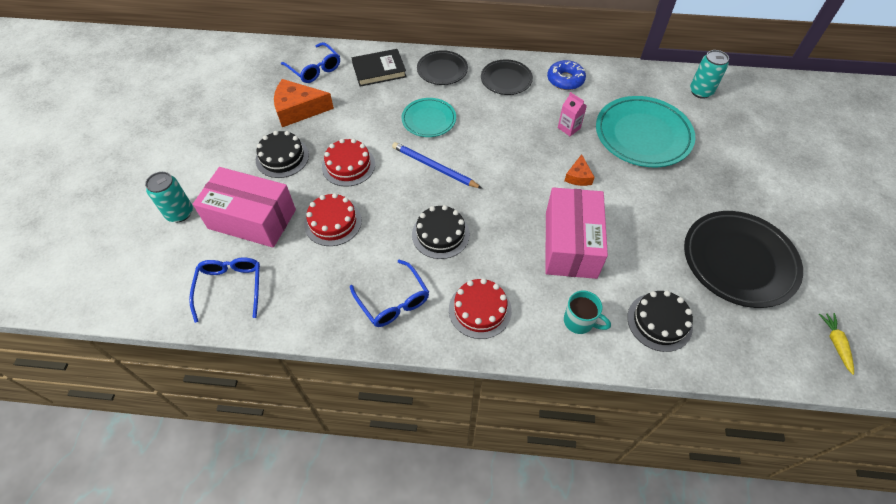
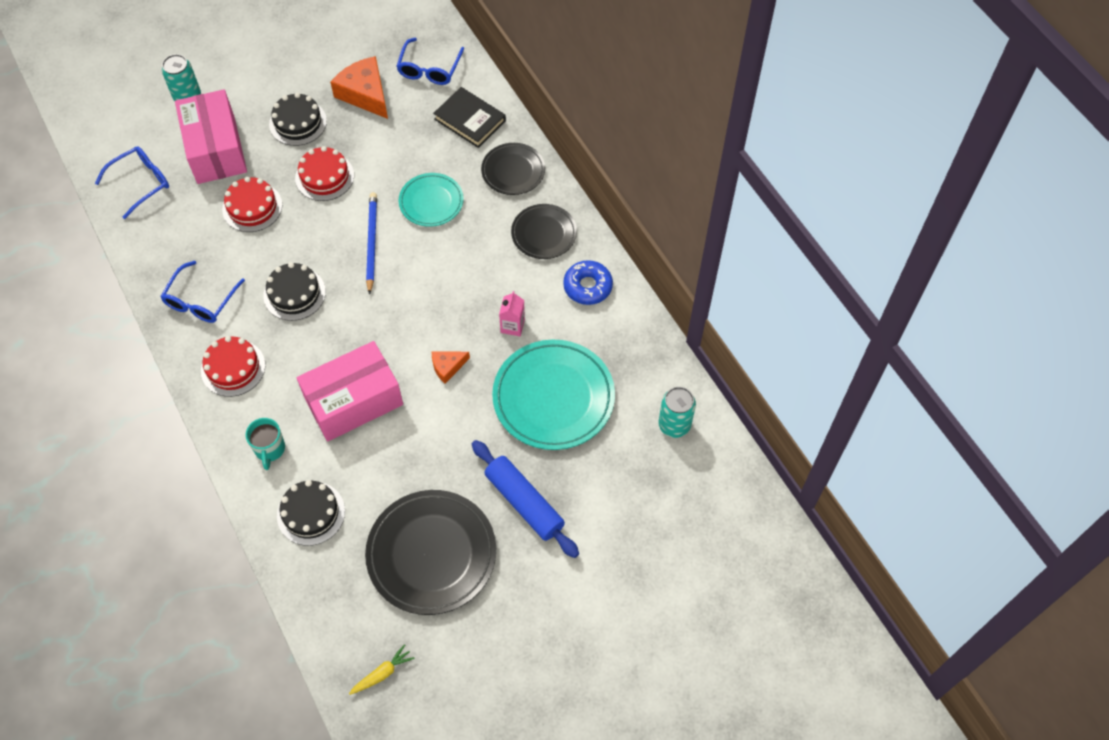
camera: 55 degrees right, 5 degrees up
(721, 189) = (524, 503): none -> blue rolling pin

